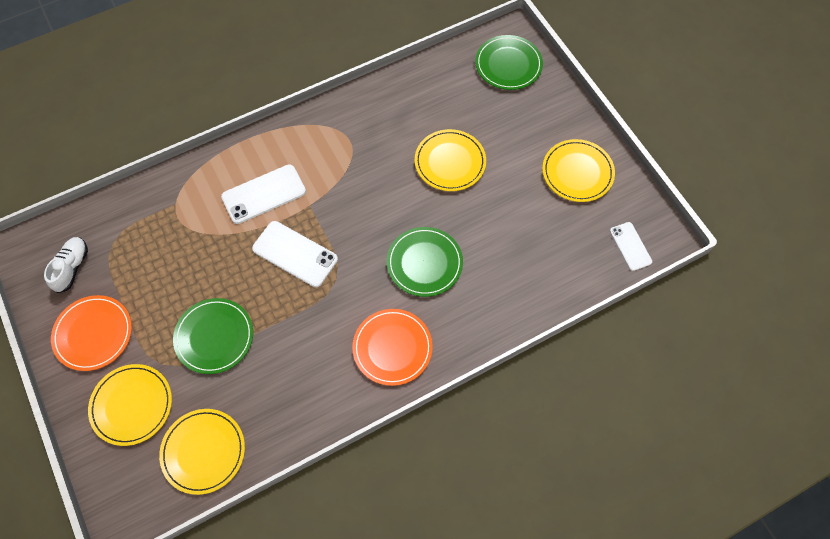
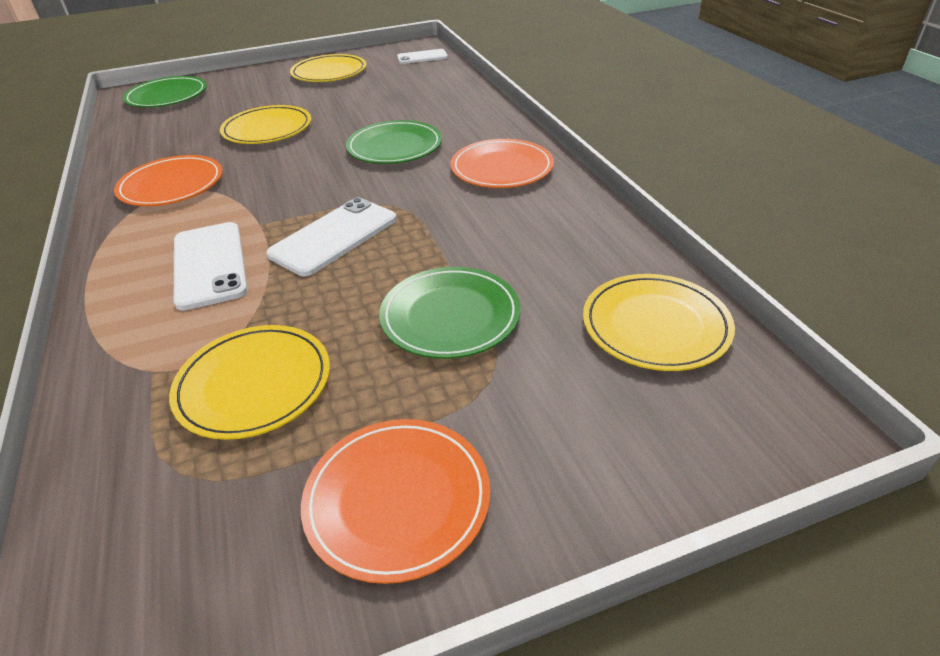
camera: 80 degrees left, 25 degrees down
(72, 267) = (201, 557): white shoe -> none
(132, 405) = (571, 424): yellow plate -> yellow plate (254, 384)
(357, 133) = (171, 185): none -> orange plate

